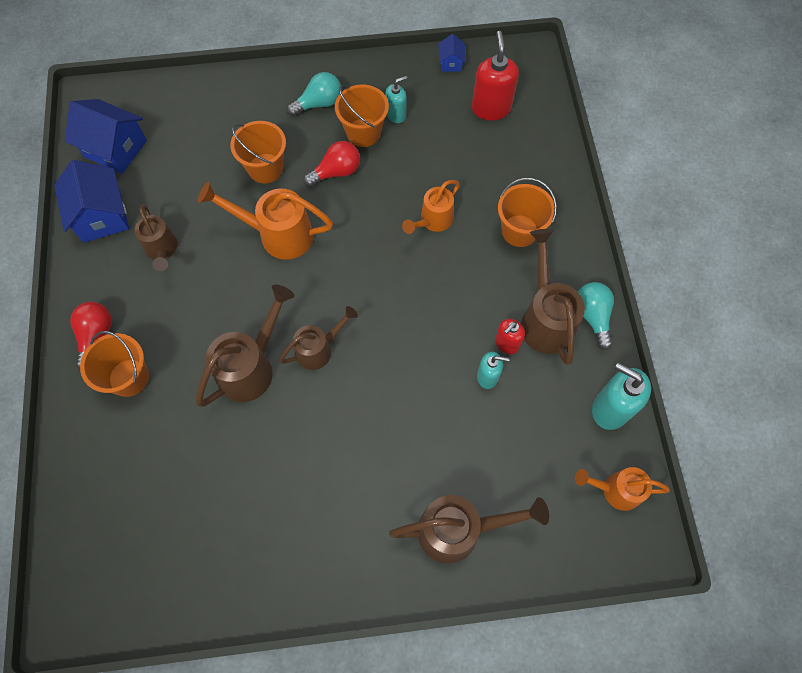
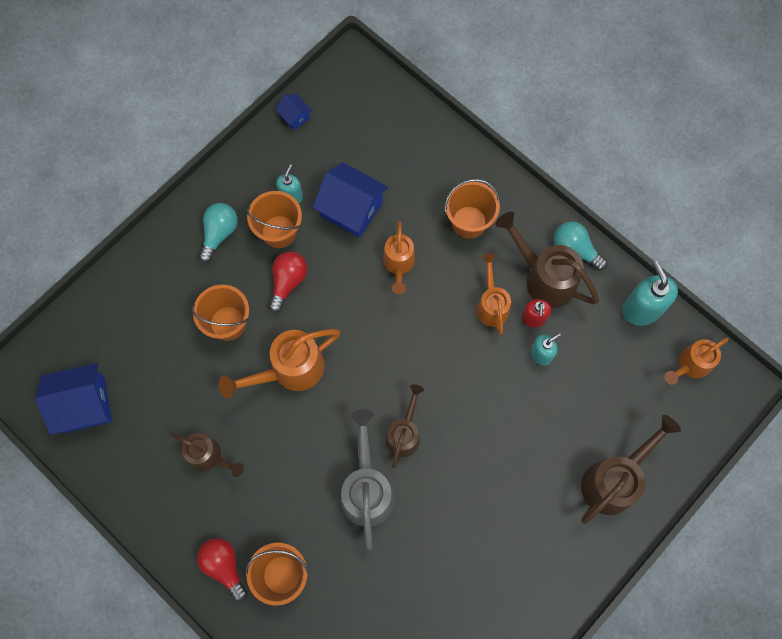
camera: 40 degrees left, 5 degrees up
(102, 216) = (131, 470): blue house -> blue house (351, 209)
(251, 367) = (367, 489): brown watering can -> grey watering can
(480, 306) = (491, 305): none -> orange watering can
(491, 108) = (361, 134): red soap dispenser -> none
(610, 408) = (641, 309): turquoise soap dispenser -> turquoise soap dispenser turned 75 degrees clockwise

